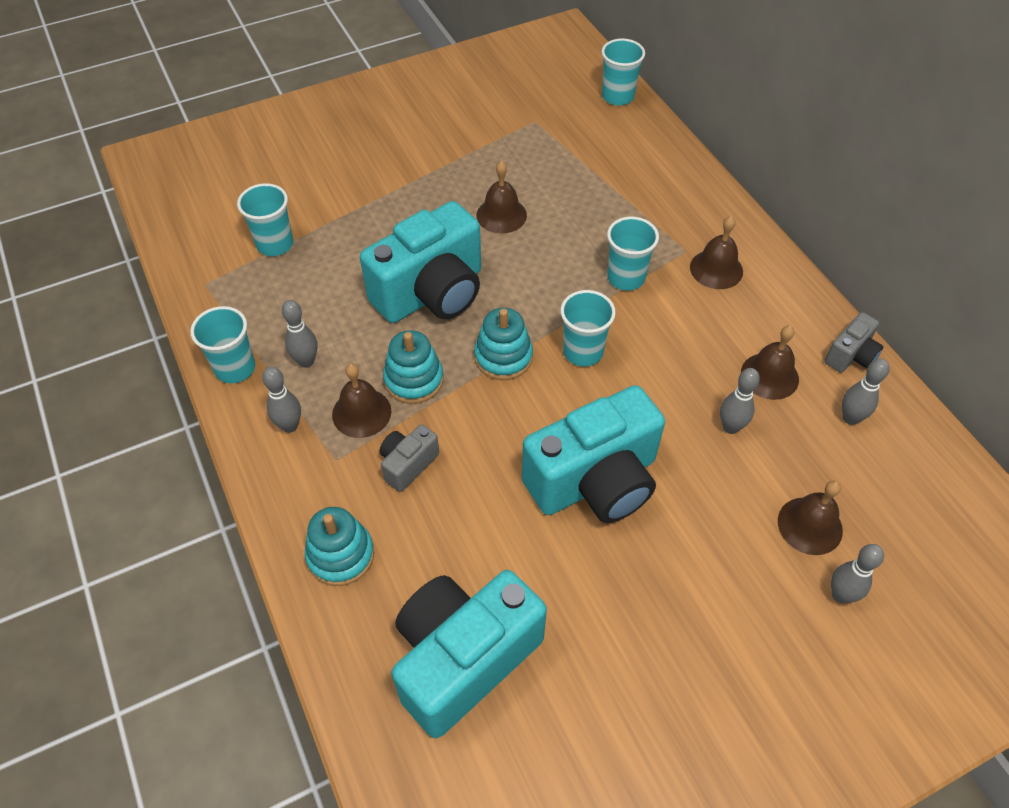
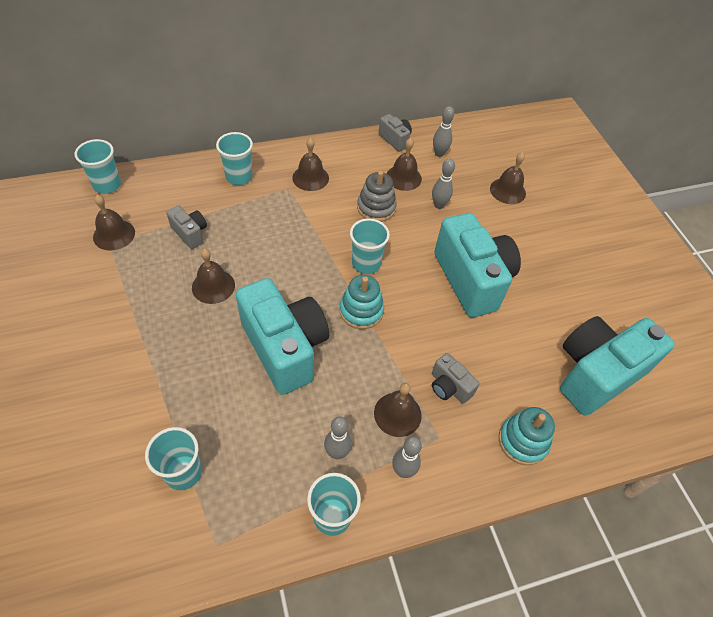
camera: 85 degrees left, 0 degrees up
(414, 380) = (371, 373): turquoise stacking toy -> none
(463, 659) = (596, 374): turquoise camera -> turquoise camera turned 90 degrees clockwise
(547, 121) = (114, 234): none -> brown bell
(572, 179) = (190, 233): none -> grey camera
(626, 278) = (304, 225): turquoise cup -> turquoise cup (239, 177)
(691, 350) = (376, 208): none -> grey stacking toy
(840, 595) = (549, 191): grey bowling pin -> none

